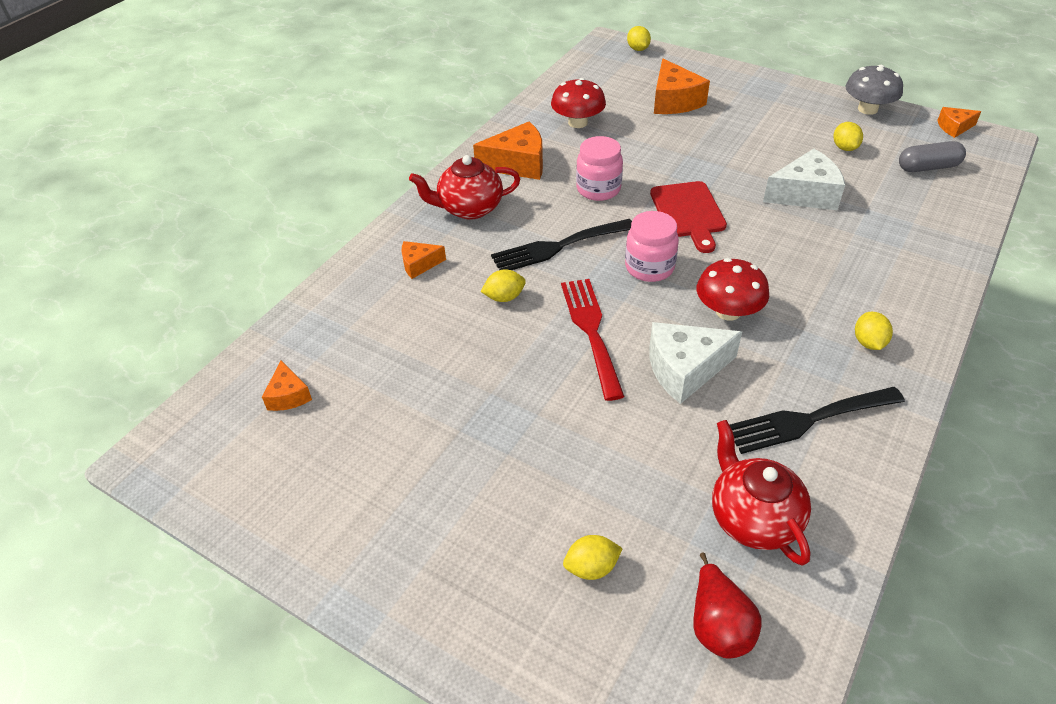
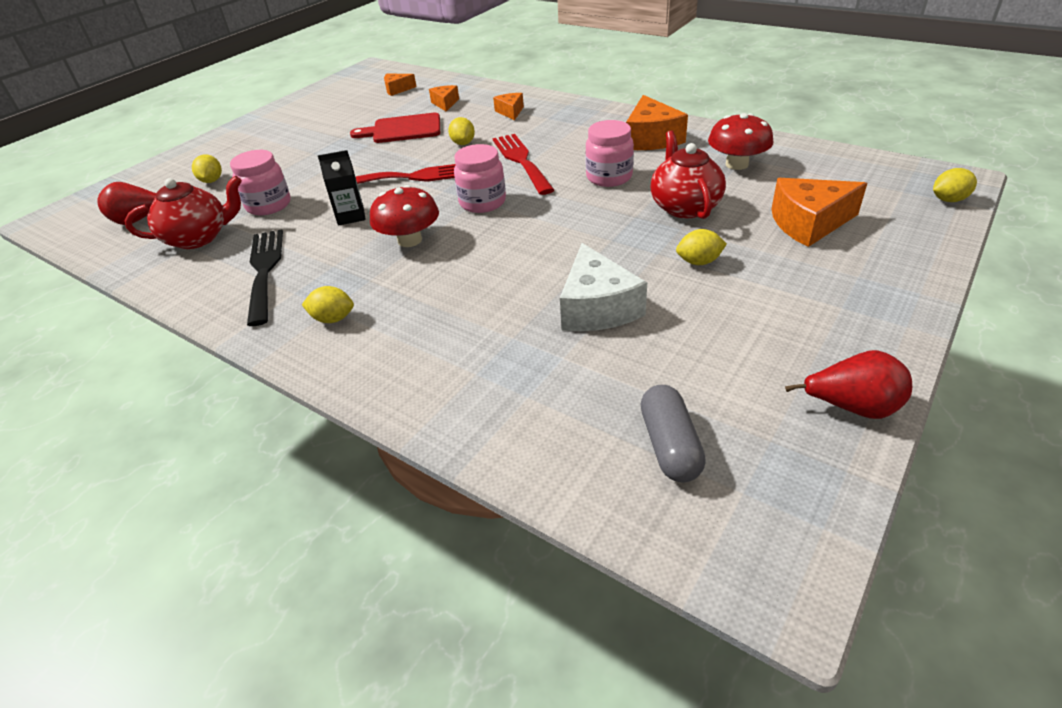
camera: 95 degrees right, 5 degrees down
(469, 208) = (581, 123): red teapot -> red teapot (684, 206)
(558, 247) = (521, 161): black fork -> red fork
(664, 462) = (269, 205): none -> pink jar
(685, 369) = (351, 216): white cheese -> black carton
(688, 213) = (565, 225): red cutting board -> red cutting board (403, 129)
(844, 148) = (716, 359): yellow lemon -> yellow lemon (699, 262)
(867, 109) = (851, 407): grey mushroom -> red pear
(954, 127) = (817, 520): orange cheese -> orange cheese (445, 103)

